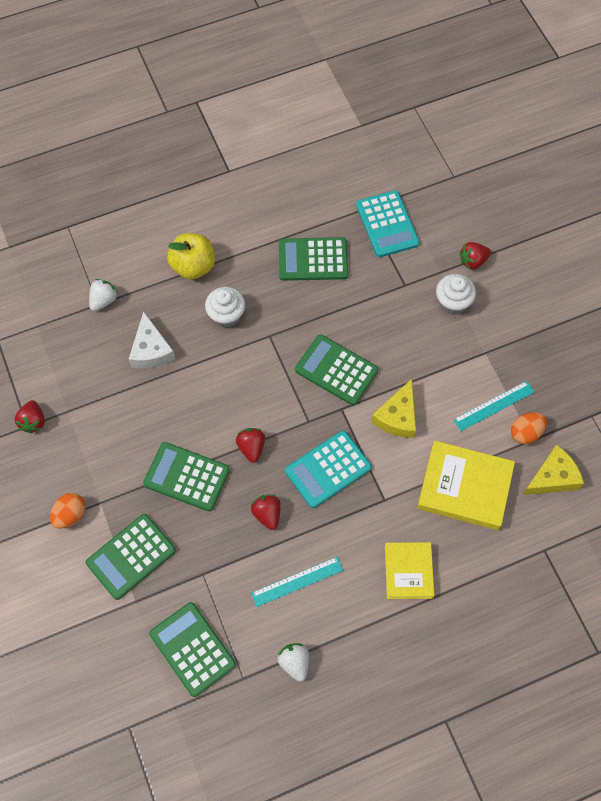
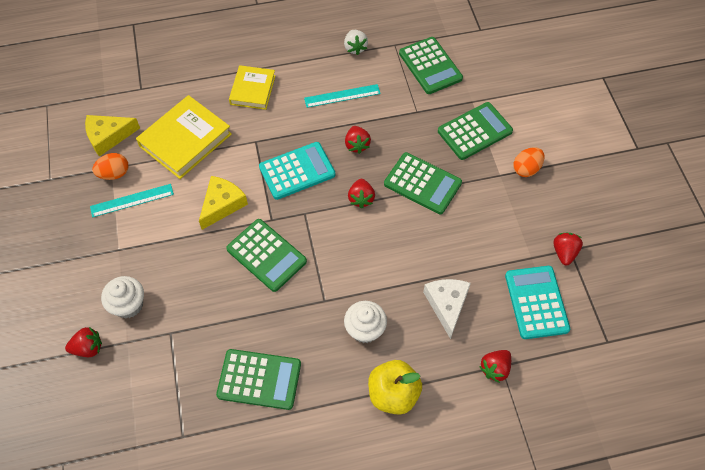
camera: 170 degrees left, 5 degrees down
(103, 300) = (495, 368): white strawberry -> red strawberry
(387, 224) = (164, 410): turquoise calculator -> turquoise calculator (536, 302)
(464, 487) = (185, 140): yellow book -> yellow book turned 75 degrees counterclockwise

